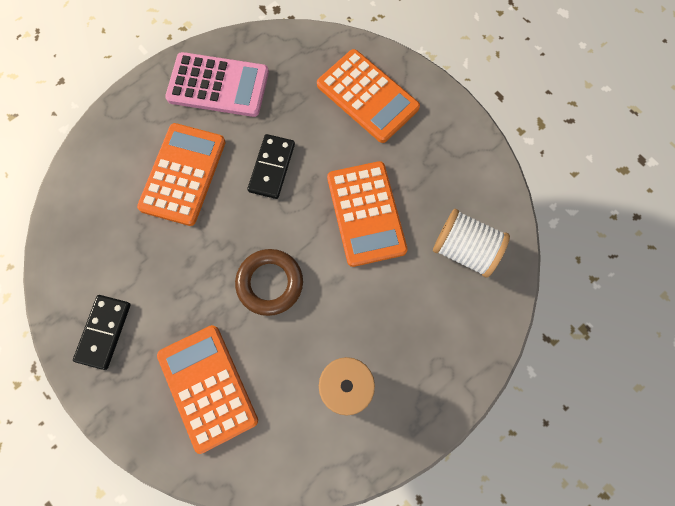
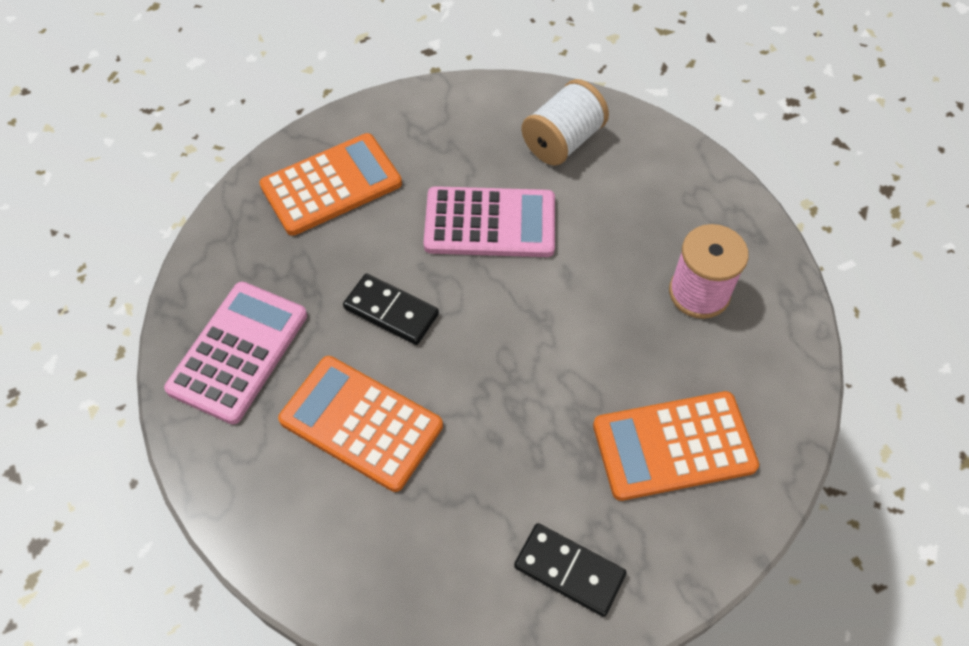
camera: 75 degrees left, 15 degrees down
(270, 283) = (551, 346): brown ring -> none
(366, 214) = (490, 223): orange calculator -> pink calculator

